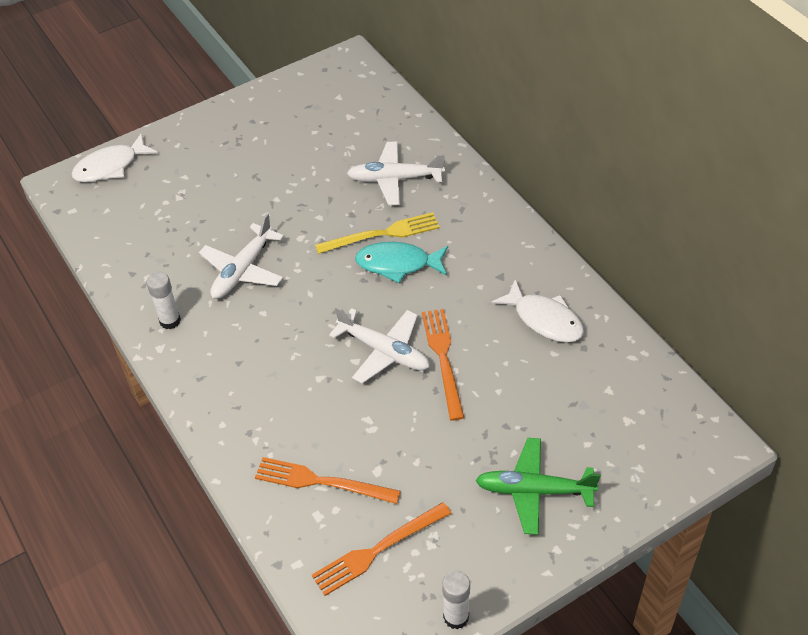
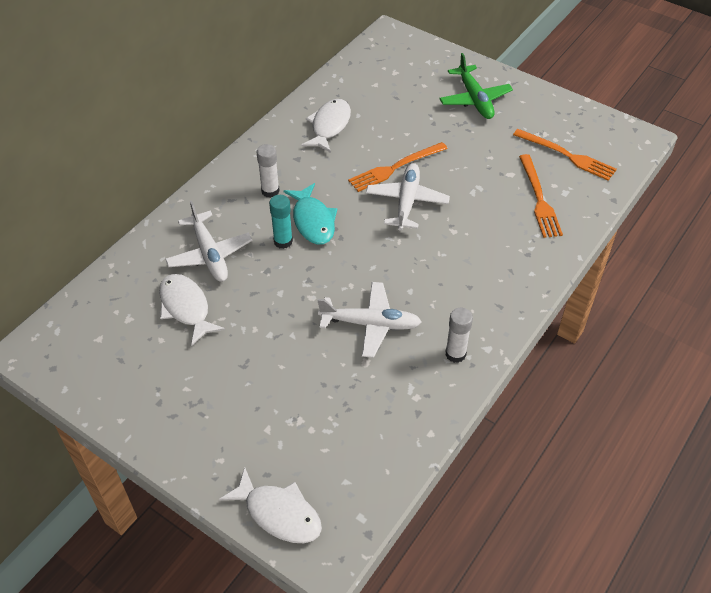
camera: 115 degrees left, 0 degrees up
(339, 152) = (186, 308): none -> white fish
(382, 234) = (283, 241): yellow fork -> turquoise glue stick
(456, 617) = (583, 110): white glue stick -> white glue stick (270, 191)

